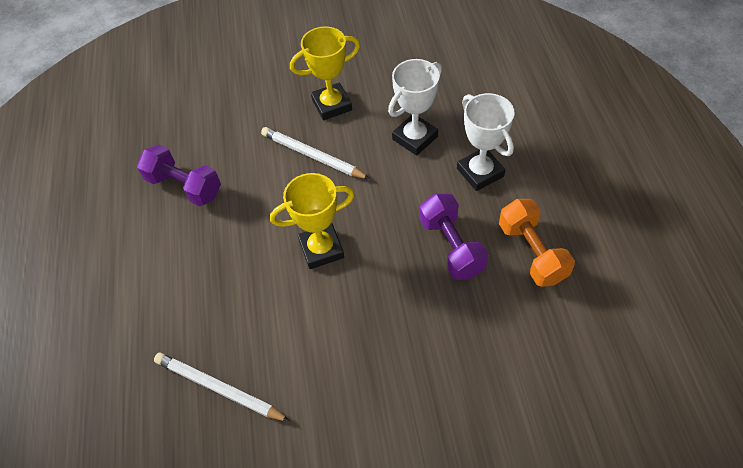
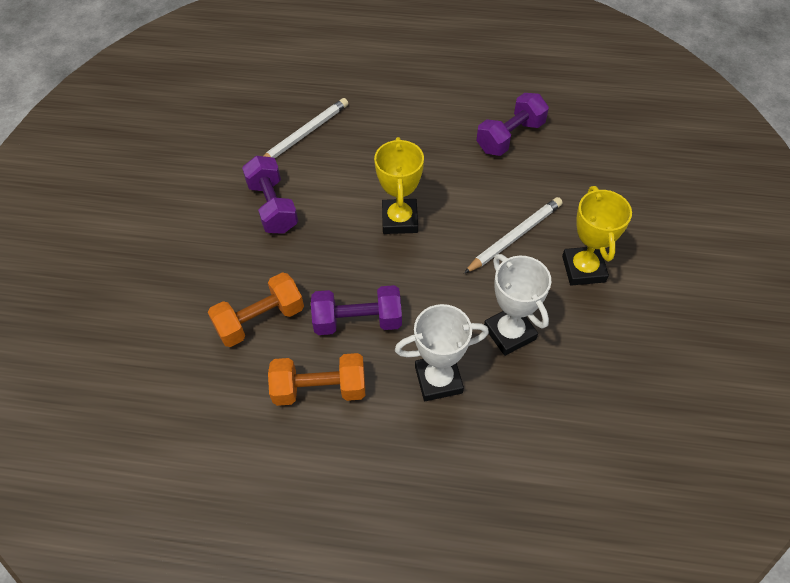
camera: 105 degrees right, 0 degrees up
(342, 378) = (272, 206): none -> purple dumbbell
(487, 330) = (260, 320): none -> orange dumbbell

